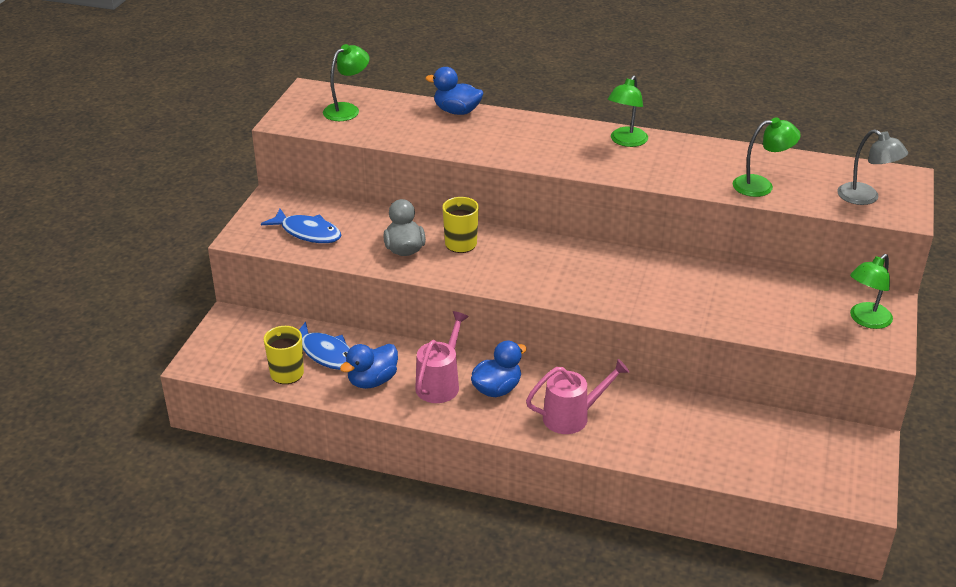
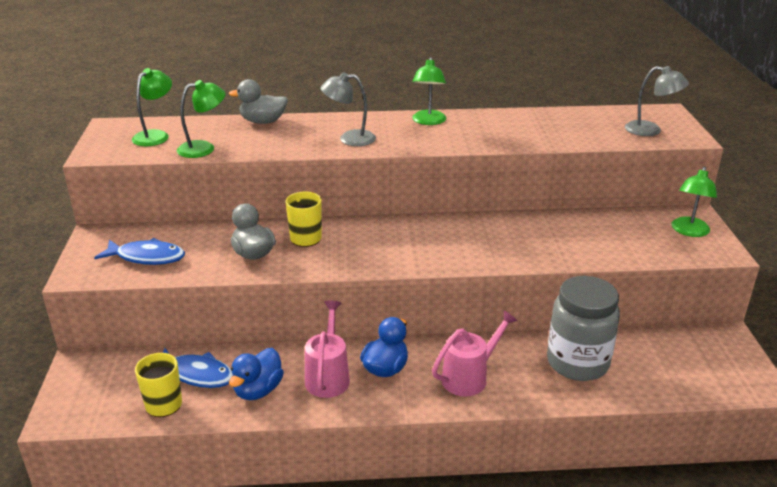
camera: 20 degrees left, 5 degrees down
(457, 111) = (263, 122): blue duck -> grey duck
(532, 148) = (349, 139): none -> grey lamp
(688, 429) = (577, 363): none -> grey jar
(761, 185) = (563, 135): green lamp -> green lamp (204, 148)

